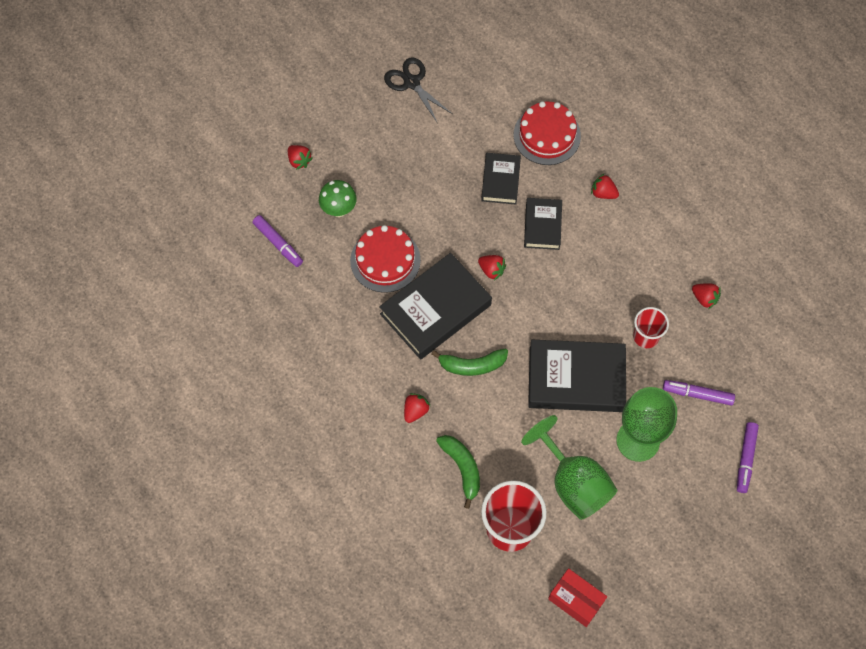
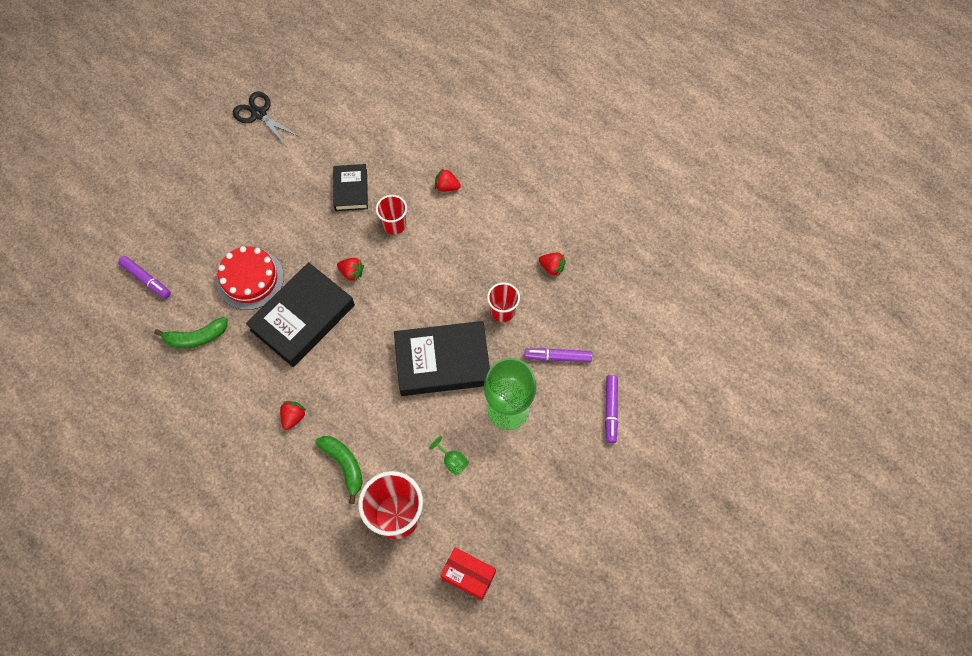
camera: 10 degrees left, 0 degrees up
(299, 161) = (160, 200): red strawberry -> none
(339, 209) = (201, 239): green mushroom -> none
(472, 365) = (343, 364): green banana -> green banana (196, 337)
(542, 226) = (394, 225): black book -> red cup
(547, 135) = (389, 143): red cake -> none
(573, 483) = (452, 461): green goblet -> green goblet, size x0.41

